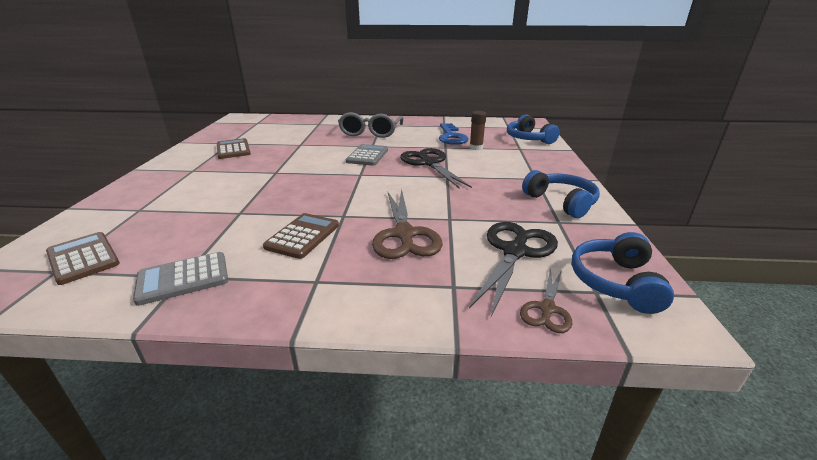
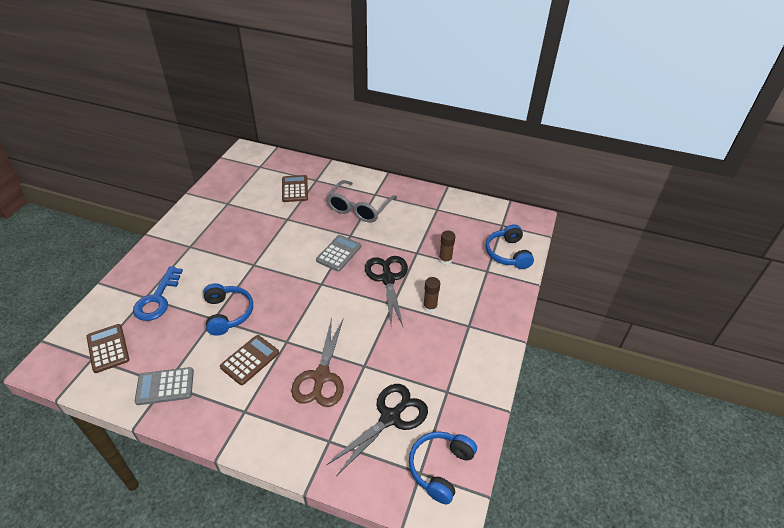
camera: 15 degrees right, 15 degrees up
(233, 149) = (228, 217): brown calculator -> brown calculator (295, 189)
(451, 137) = (433, 233): blue key -> blue key (157, 299)
(486, 173) = (430, 307): none -> brown glue stick
(547, 309) = (377, 478): brown scissors -> none
(561, 202) = (466, 366): blue headphones -> blue headphones (228, 313)

